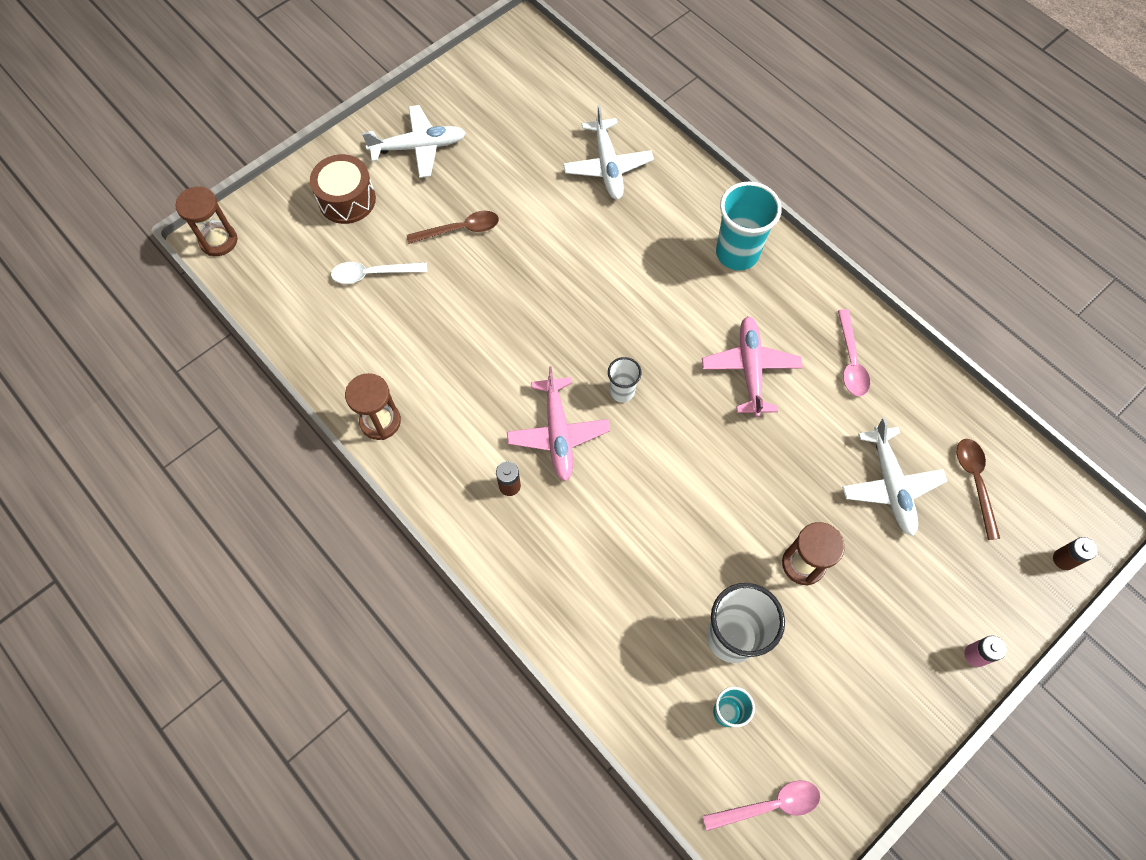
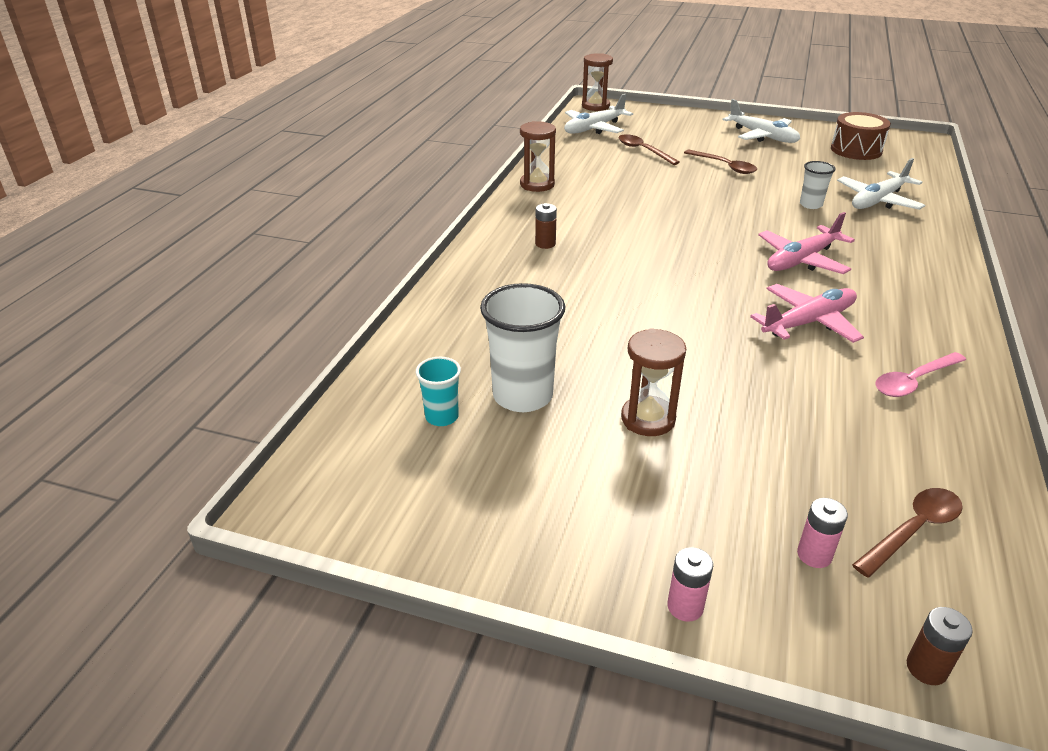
camera: 60 degrees right, 30 degrees down
(347, 200) = (684, 128): brown drum -> brown drum (856, 150)
(373, 274) = (643, 151): white spoon -> brown spoon
(558, 433) = (615, 250): pink plane -> pink plane (802, 260)
(622, 391) = (691, 266): white cup -> white cup (810, 205)
(737, 253) = (911, 280): turquoise cup -> none
(769, 805) = (361, 477): pink spoon -> none
(890, 485) = (814, 455): white plane -> white plane (594, 128)
(969, 553) = (814, 555): none -> pink battery

